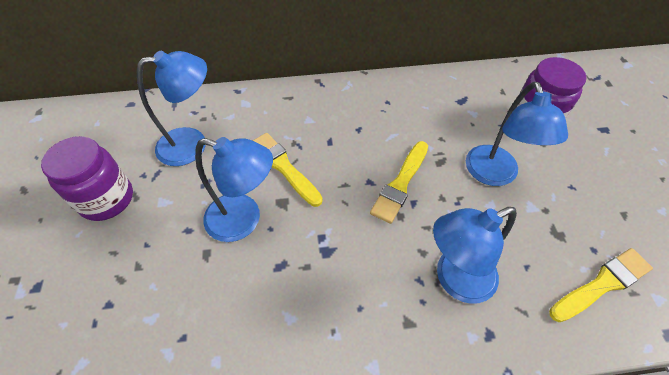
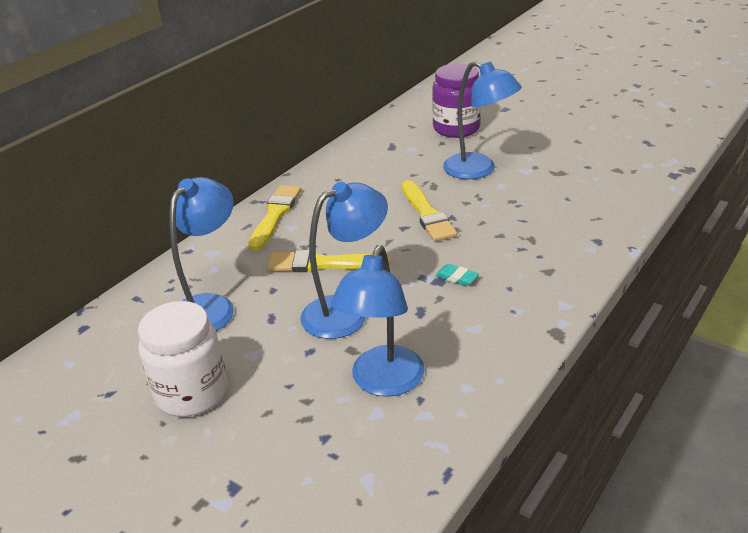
camera: 45 degrees left, 20 degrees down
(107, 199) = (192, 393): purple jar -> white jar
(340, 261) = (456, 278): none -> turquoise eraser
(455, 279) = (540, 232): blue lamp -> blue lamp (383, 382)
(602, 284) = (614, 178): yellow brush -> yellow brush (275, 215)

